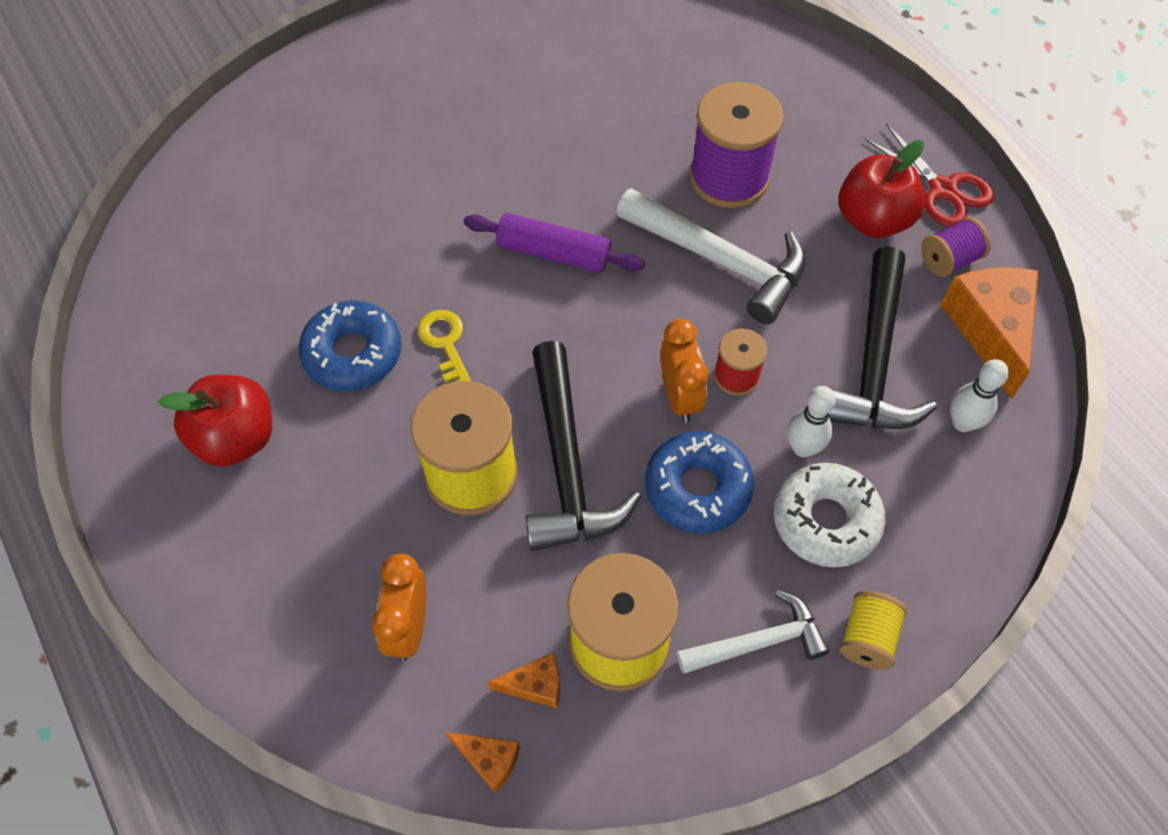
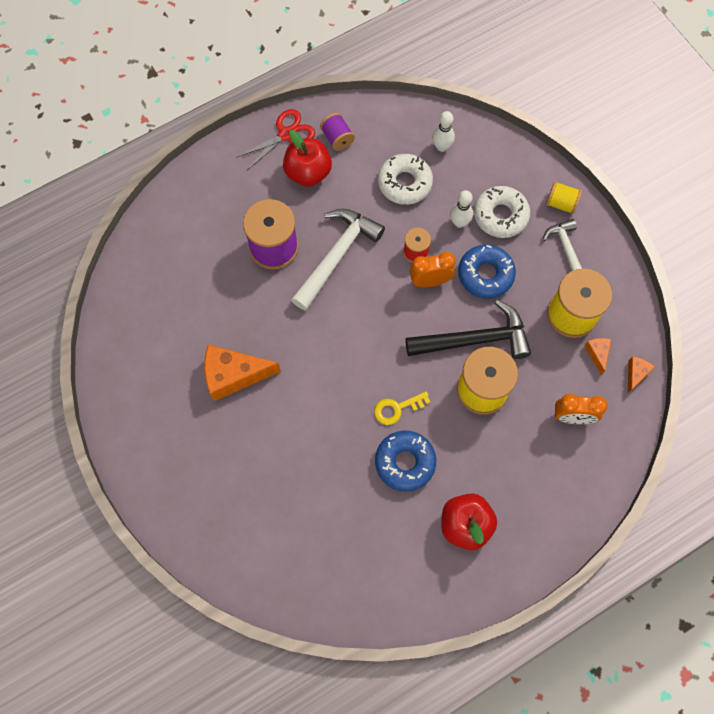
camera: 90 degrees left, 10 degrees up
(553, 253) = (330, 348): purple rolling pin -> none
(874, 361) = (405, 183): black hammer -> white donut
(990, 330) = (384, 126): orange cheese -> orange cheese (234, 375)

